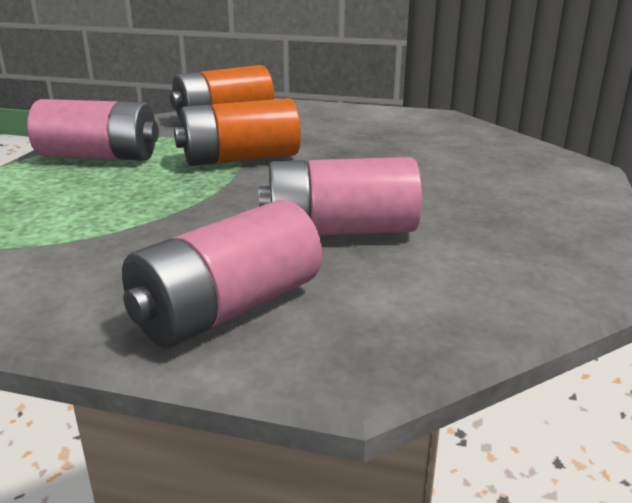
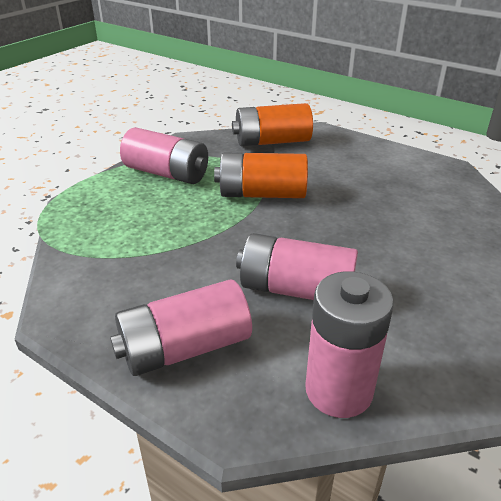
camera: 20 degrees right, 10 degrees up
(458, 308) = (338, 390): none -> pink battery

